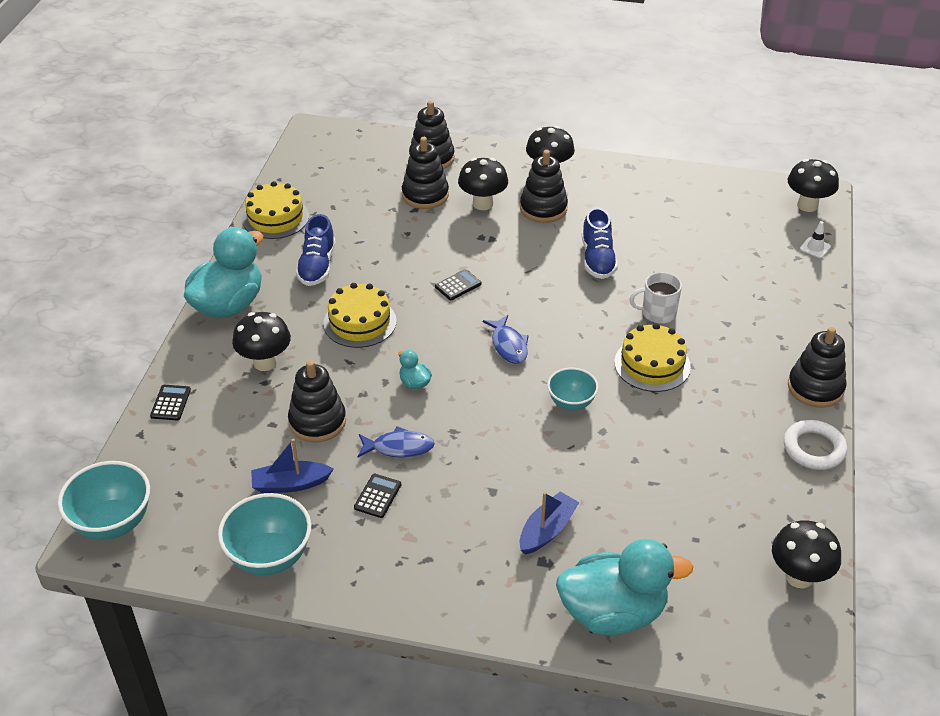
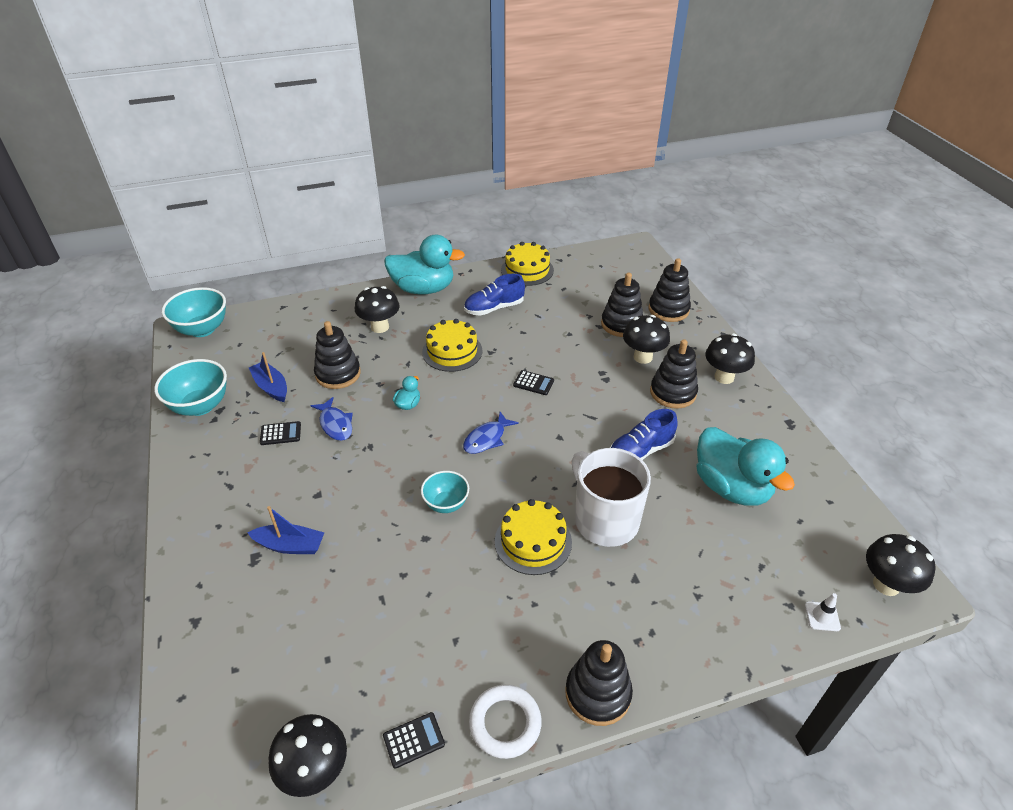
camera: 60 degrees right, 0 degrees up
(170, 403) = (317, 306): black calculator -> black calculator (414, 740)
(613, 613) = (215, 627): turquoise duck -> turquoise duck (731, 487)
(657, 313) = (605, 520): white mug -> white mug, size x1.81

